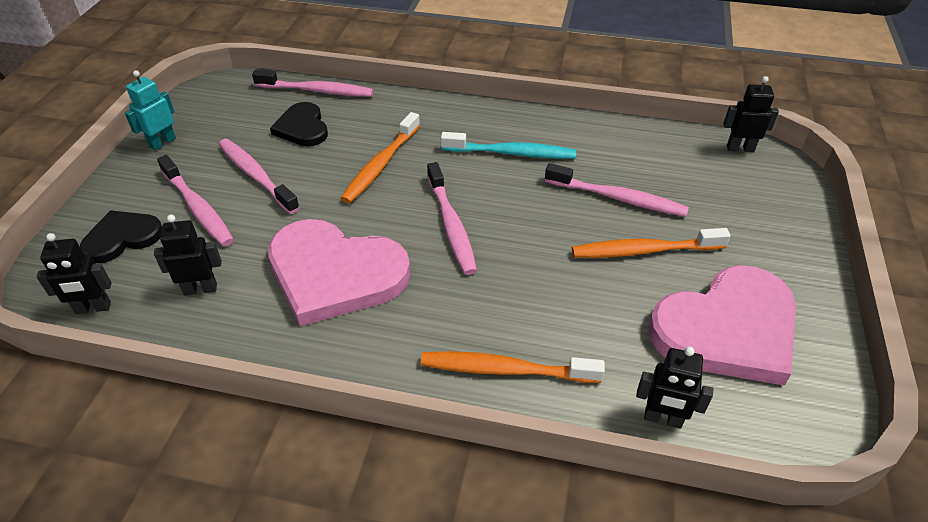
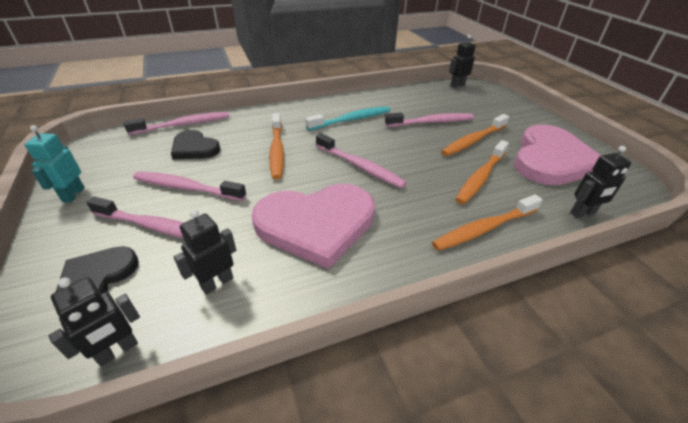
camera: 35 degrees left, 5 degrees down
(585, 306) = (481, 177): none -> orange toothbrush

